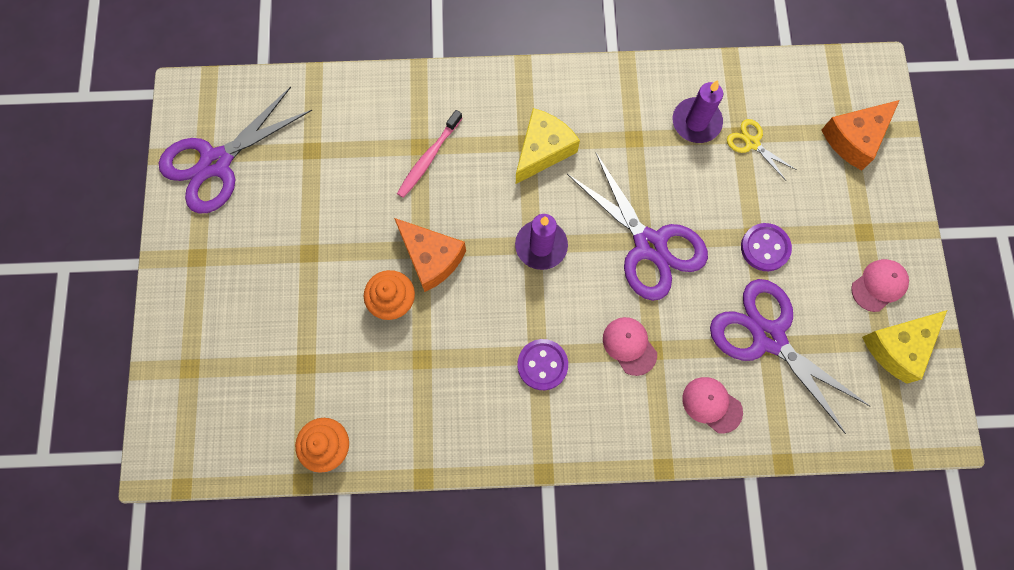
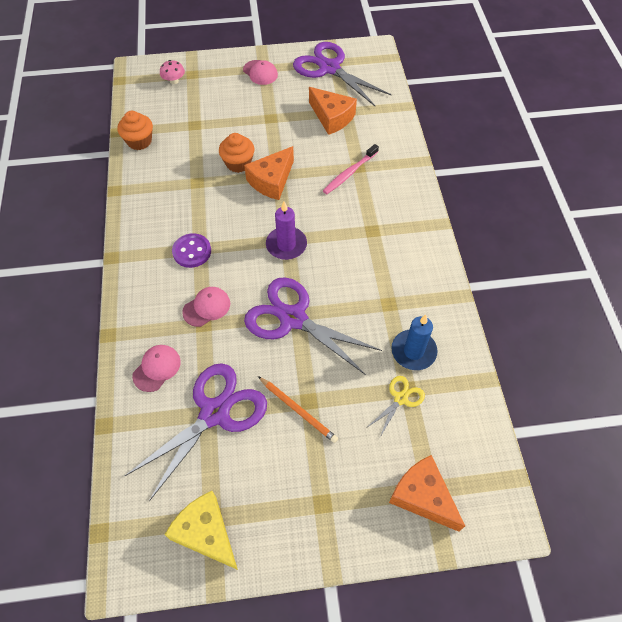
camera: 85 degrees right, 15 degrees down
(200, 397) = (174, 81): none -> pink mushroom
(321, 170) = (332, 117): none -> orange cheese
(429, 158) = (350, 173): pink toothbrush -> pink toothbrush turned 75 degrees counterclockwise
(543, 150) = (367, 241): yellow cheese -> none
(649, 245) = (293, 318): purple scissors -> purple scissors turned 75 degrees clockwise
(696, 122) = (413, 351): purple candle -> blue candle
(765, 248) = (298, 410): purple button -> orange pencil
(879, 285) = (267, 516): pink cap -> pink cap (260, 72)

